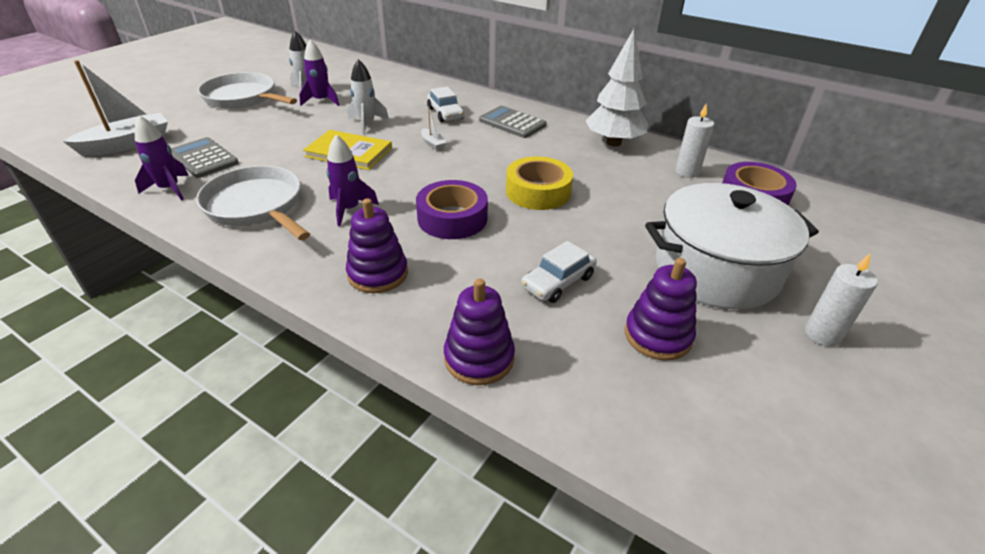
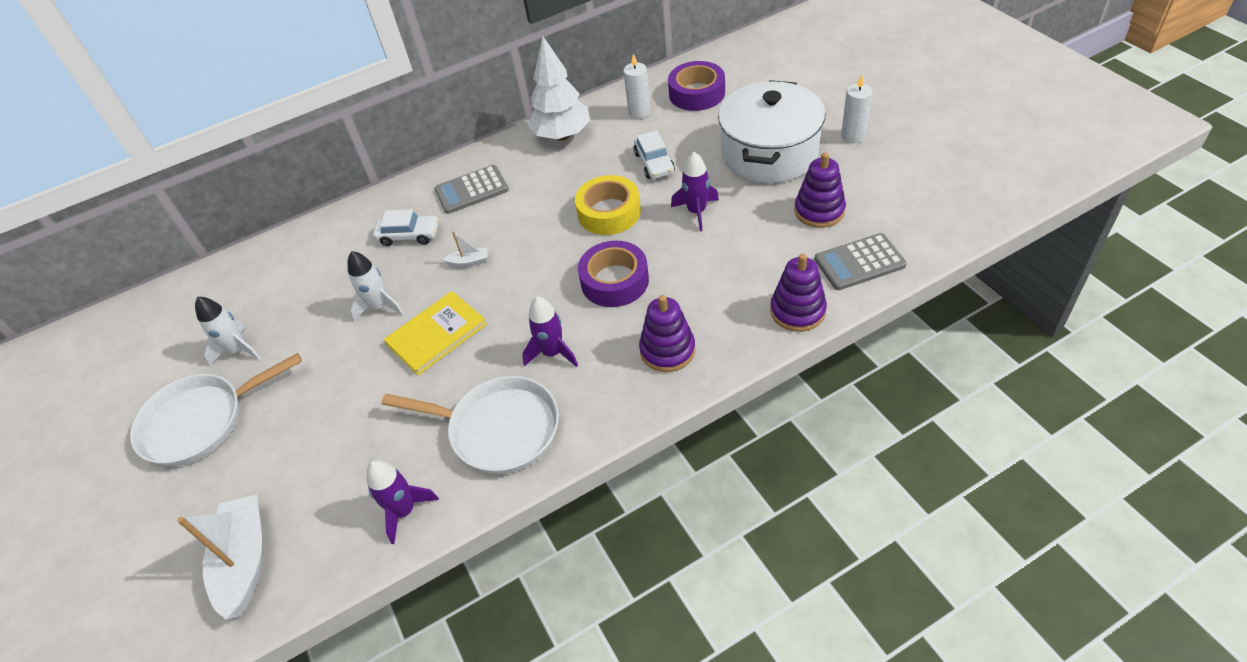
camera: 55 degrees left, 10 degrees up
(203, 158) = (350, 474): grey calculator -> grey calculator (859, 262)
(257, 206) = (498, 429): white pan -> white pan turned 150 degrees counterclockwise
(321, 101) = (282, 340): purple rocket -> purple rocket (696, 212)
(558, 282) = (738, 241): white car -> white car (654, 163)

